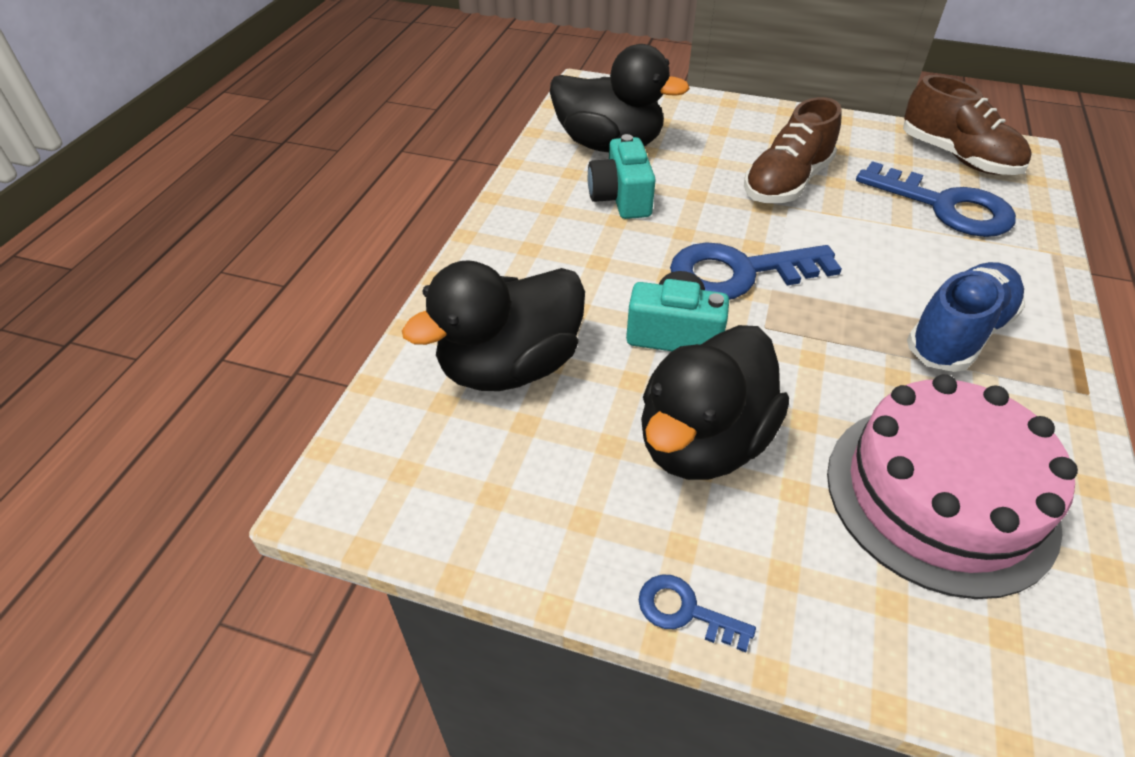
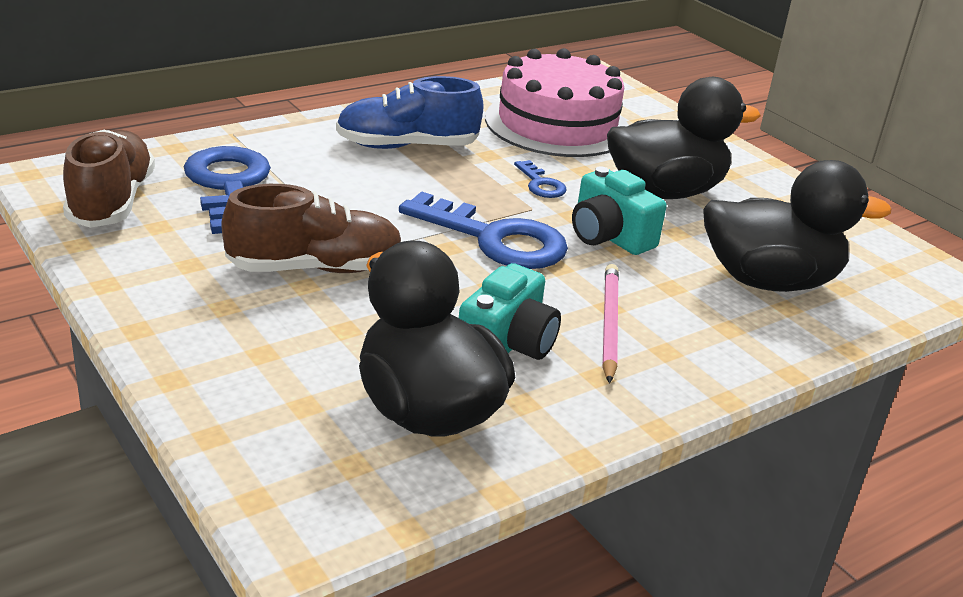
camera: 145 degrees left, 15 degrees down
(583, 246) = (609, 324): none -> pink pencil
(685, 611) = (753, 160): blue key -> blue key (541, 184)

